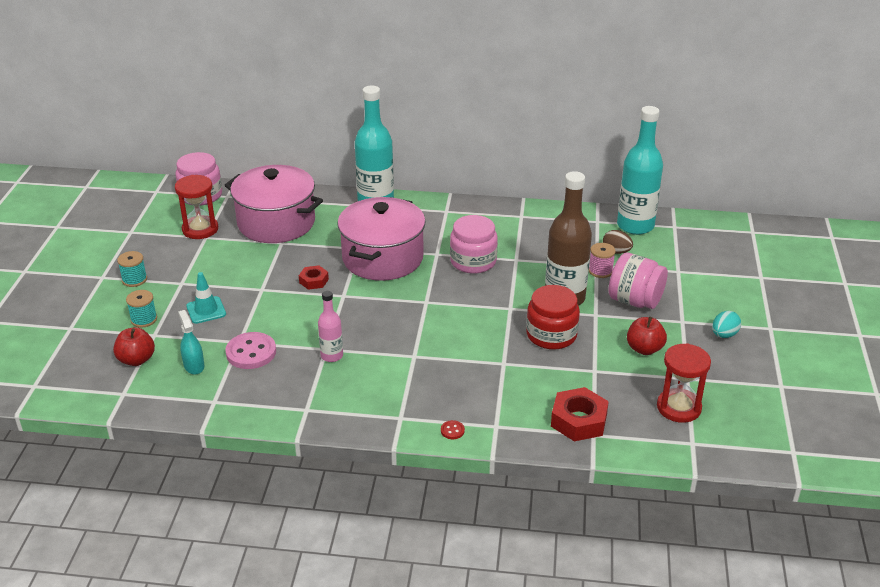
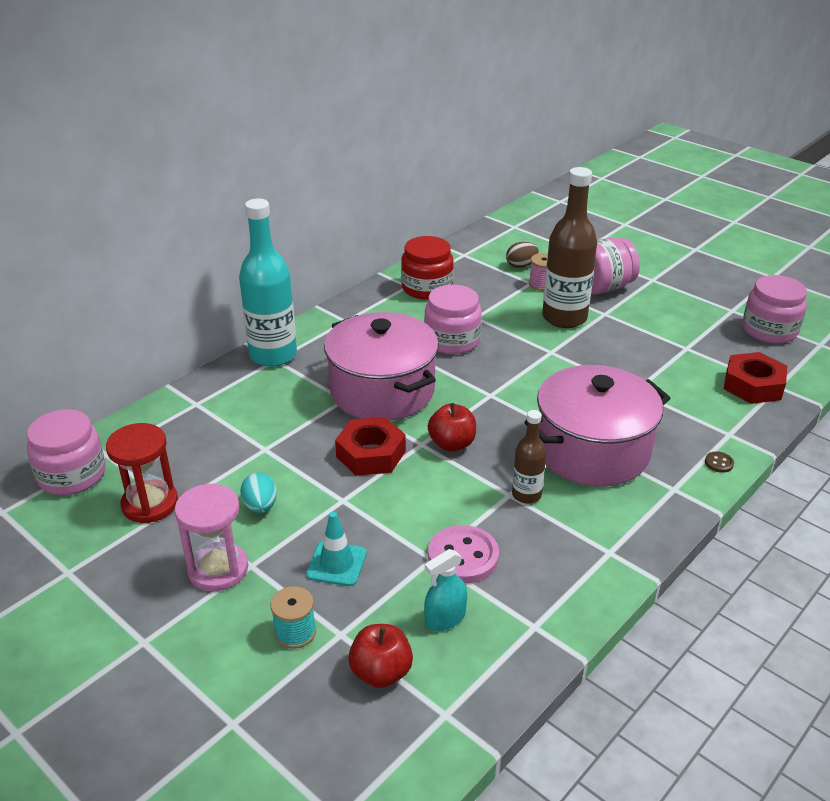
camera: 55 degrees left, 0 degrees up
(134, 279) = (190, 609): turquoise spool -> none
(169, 274) = (218, 569): none -> pink hourglass
(194, 366) = (445, 618): turquoise spray bottle -> turquoise spray bottle turned 45 degrees counterclockwise
(276, 223) = (218, 437): pink pot -> pink pot (592, 451)
(314, 281) = (371, 454): red nut -> red nut, size x1.73
(332, 356) = (526, 495): pink bottle -> brown bottle
(452, 430) = (719, 463): red button -> brown button
(551, 335) = (614, 347): red jar -> red jar (427, 288)
(635, 226) = (492, 241): turquoise bottle -> none
(644, 349) = (676, 312): red apple -> red apple (452, 444)
(678, 407) = (769, 330): red hourglass -> pink jar
(724, 335) = (687, 270): turquoise egg -> turquoise egg (260, 506)

